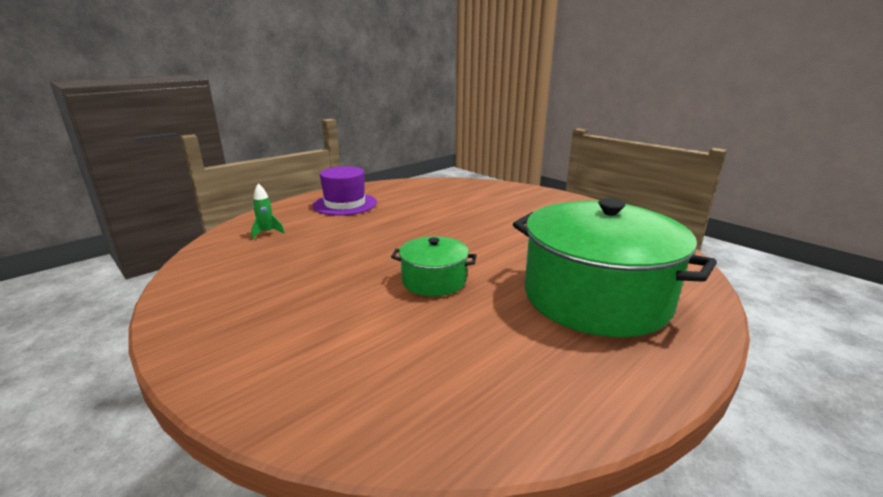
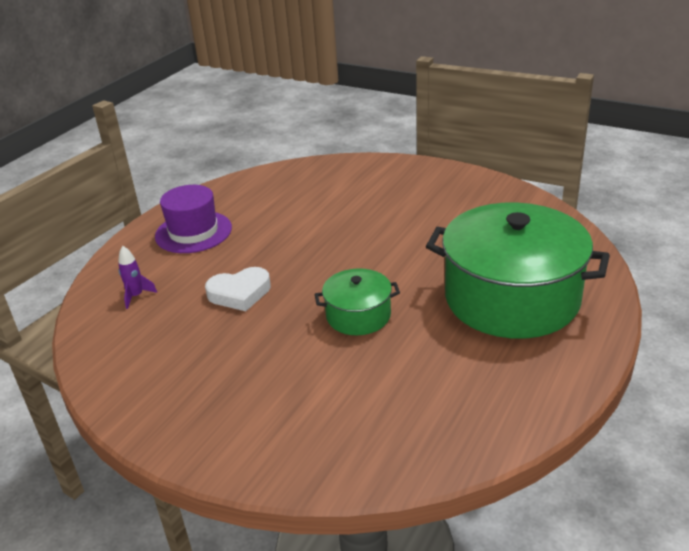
camera: 15 degrees left, 10 degrees up
(267, 233) = (136, 296): green rocket -> purple rocket
(345, 246) = (240, 293): none -> white heart

